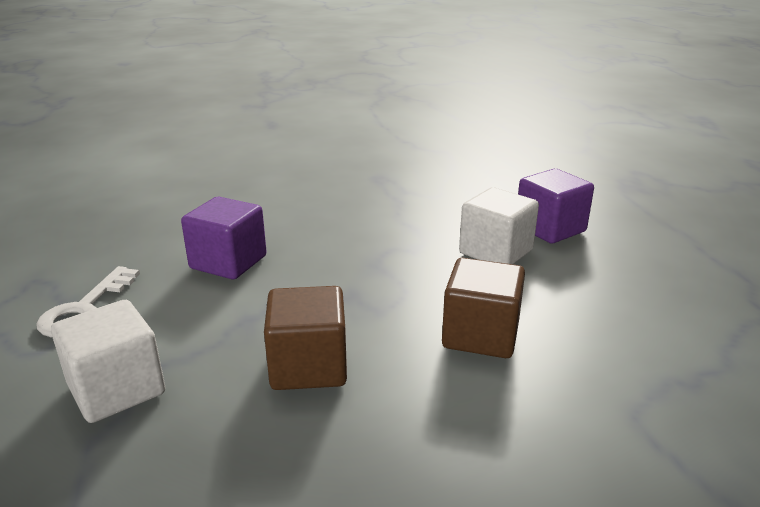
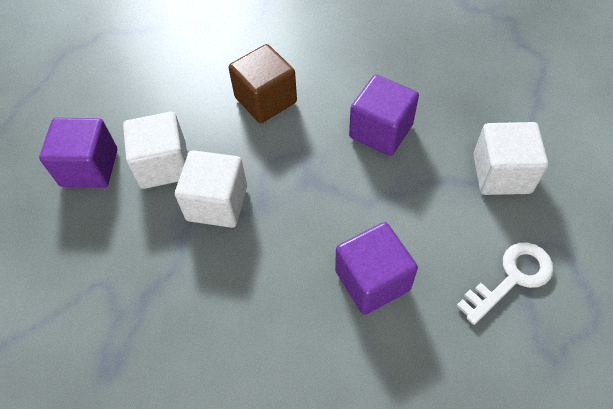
camera: 140 degrees left, 30 degrees up
(308, 366) = (381, 131): brown cube -> purple cube
(414, 251) = (217, 203): none -> white cube

